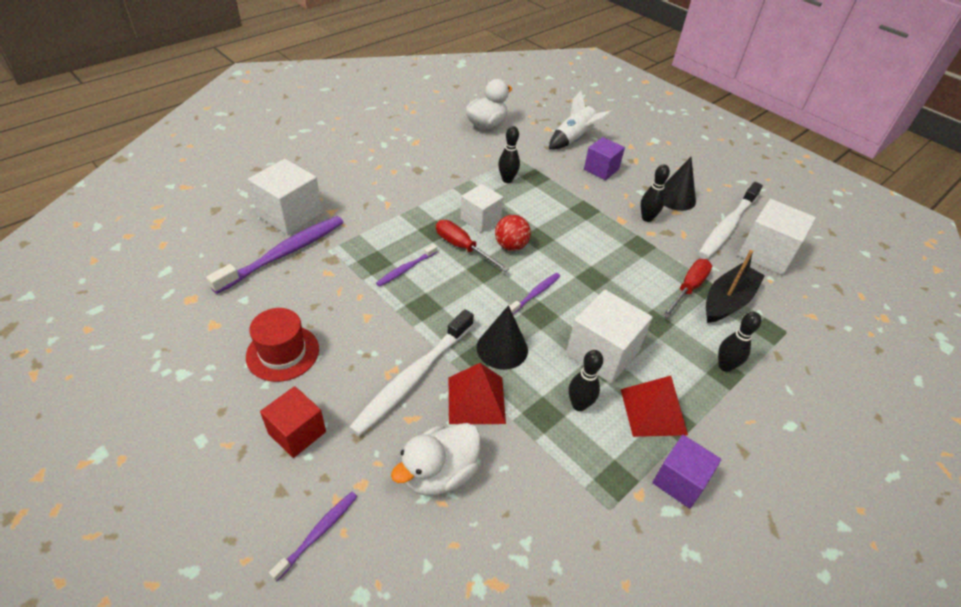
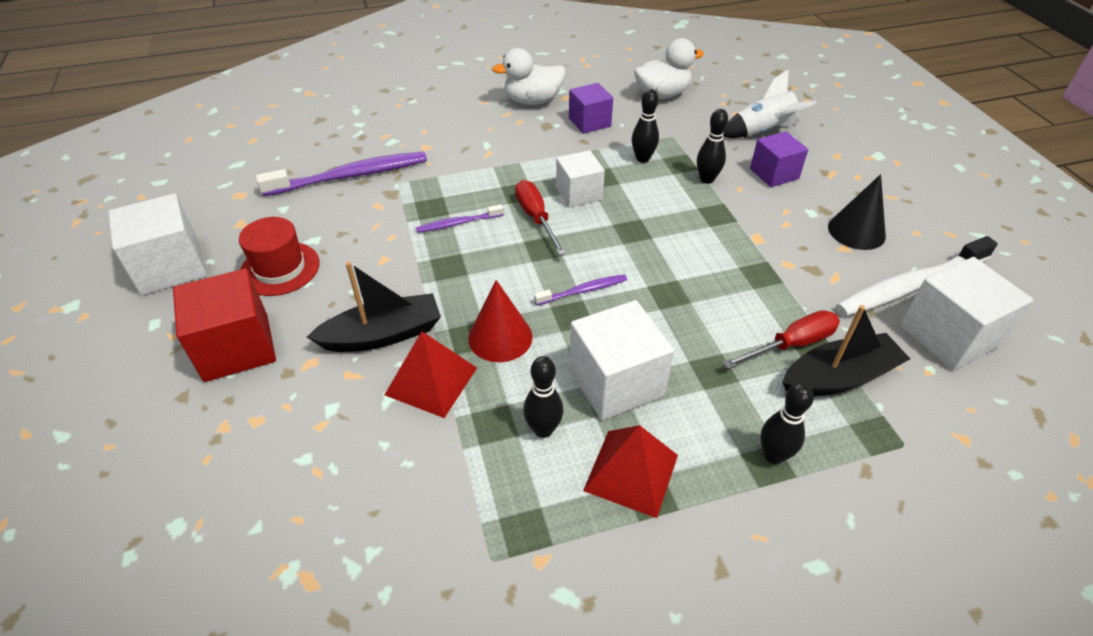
camera: 30 degrees right, 0 degrees up
(290, 215) = (383, 140): white cube -> white cube (170, 267)
(297, 432) = (237, 348): red cube -> red cube, size x1.52
(318, 533) = (184, 449): purple toothbrush -> none
(413, 378) = (383, 335): white toothbrush -> black boat
(439, 473) = (337, 441): white duck -> white duck (532, 101)
(502, 348) = (500, 337): black cone -> red cone
(511, 246) = (593, 231): red ball -> none
(647, 218) = (795, 245): black bowling pin -> black bowling pin (706, 179)
(679, 481) = (604, 567): purple cube -> purple cube (589, 122)

